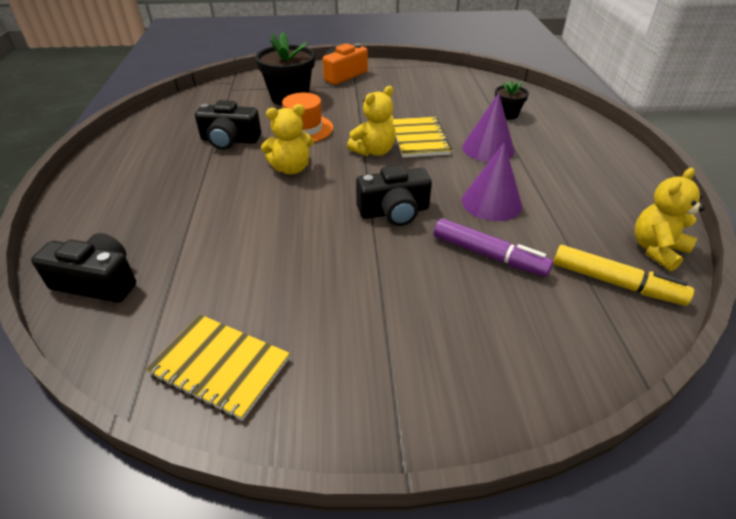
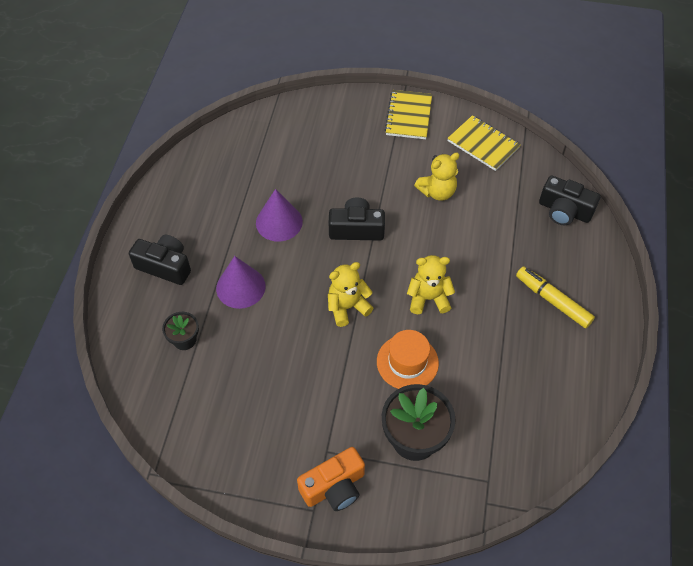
camera: 165 degrees left, 15 degrees up
(230, 140) = (485, 358): black camera -> black camera (165, 266)
(419, 139) = (296, 316): yellow notebook -> yellow notebook (408, 116)
(488, 255) = (309, 178): purple marker -> none
(615, 283) = (246, 145): yellow marker -> yellow marker (553, 301)
(656, 250) = (199, 159): yellow teddy bear -> yellow teddy bear (437, 192)

